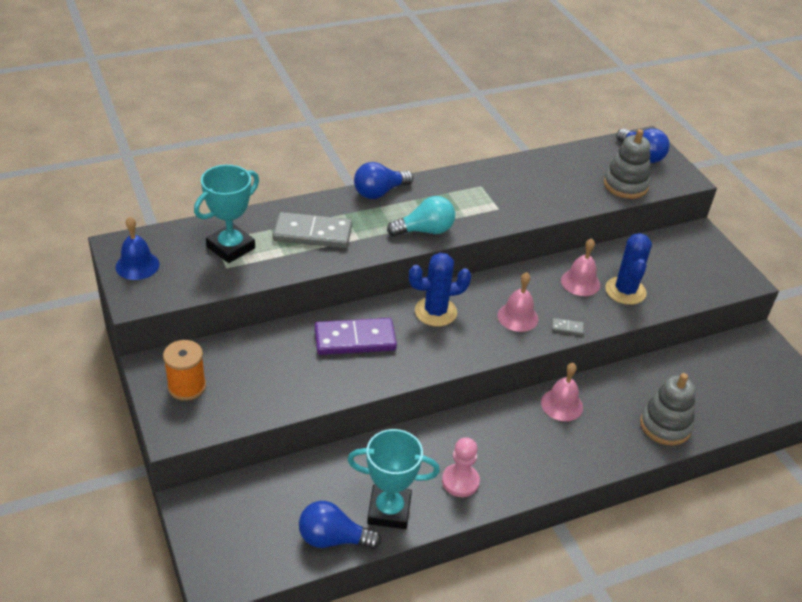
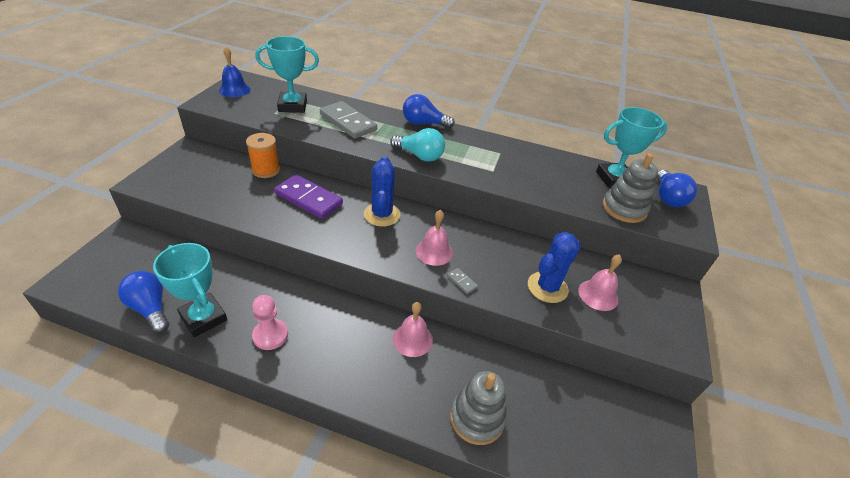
camera: 40 degrees right, 0 degrees up
(187, 387) = (186, 166): orange spool -> orange spool (266, 170)
(435, 312) = (382, 214): blue cactus -> blue cactus turned 60 degrees clockwise
(580, 282) = (516, 259): pink bell -> pink bell (598, 295)
(590, 159) = (614, 179): none -> turquoise trophy

